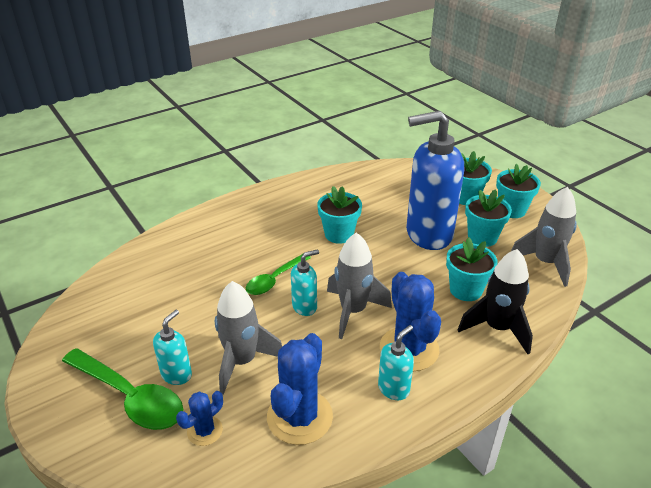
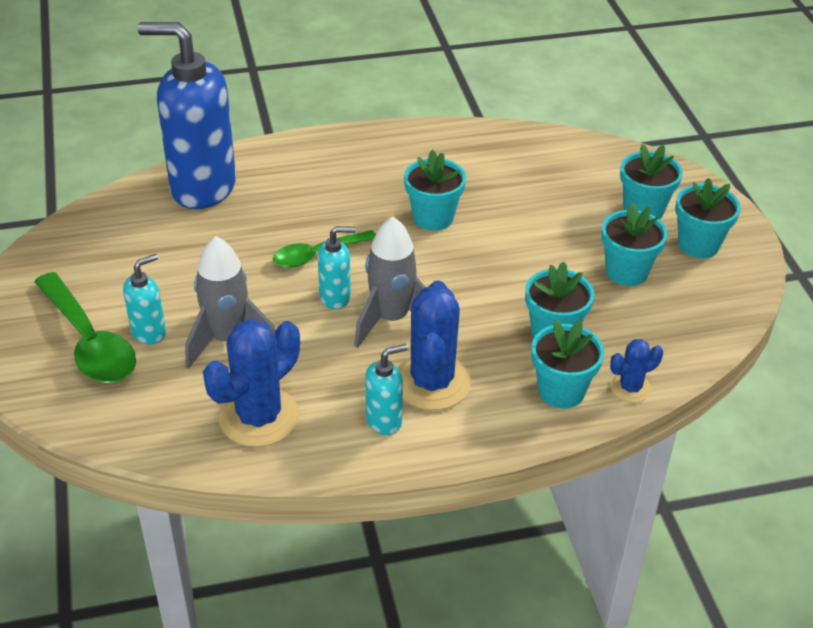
camera: 20 degrees right, 5 degrees up
(205, 431) = (150, 400): blue cactus -> blue cactus (630, 388)
(428, 234) = (553, 248): blue soap dispenser -> blue soap dispenser (202, 187)
(497, 328) = (561, 391): black rocket -> turquoise flower pot
(545, 263) = (690, 328): grey rocket -> none

